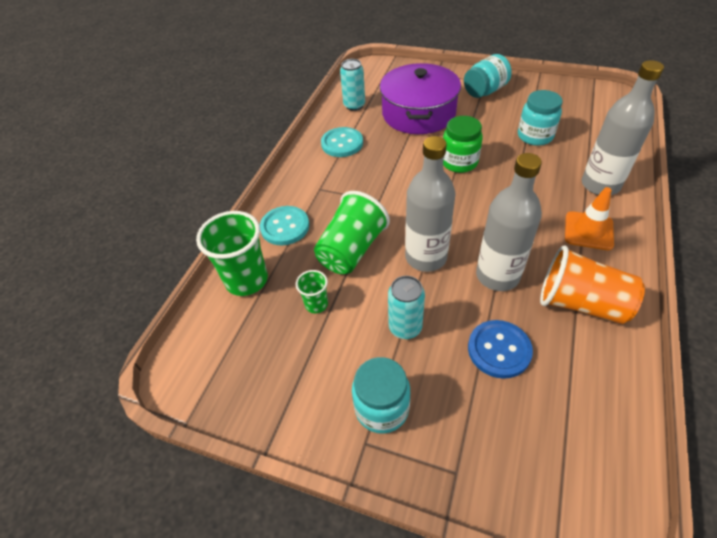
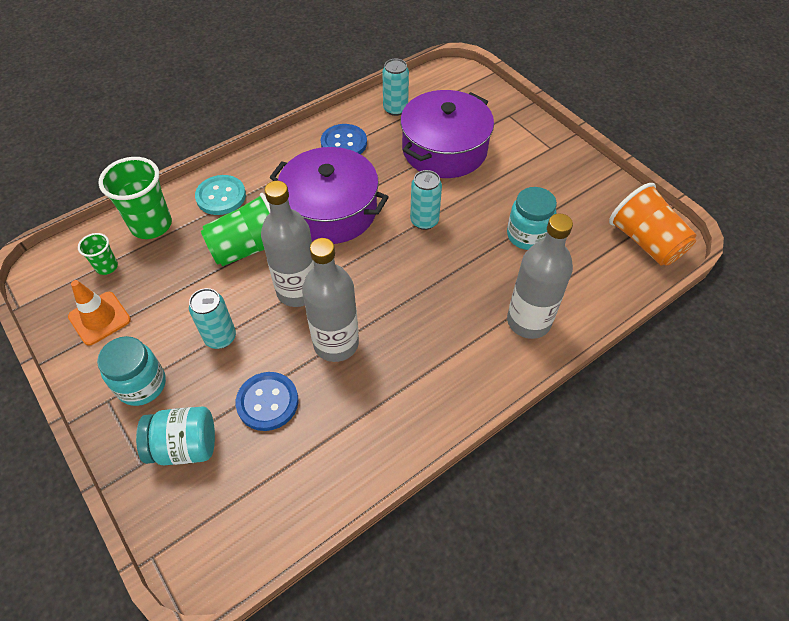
camera: 30 degrees right, 5 degrees up
(316, 304) = (178, 277): green cup -> green cup (107, 267)
(342, 143) = (344, 143): turquoise button -> blue button
(385, 190) = (331, 210): none -> purple pot
(459, 162) = (424, 221): green jar -> turquoise can
(485, 91) = (536, 159): turquoise jar -> turquoise jar (185, 446)
(580, 303) = (375, 411): orange cup -> orange cup (645, 242)
(588, 231) = (461, 356): orange traffic cone -> orange traffic cone (99, 318)

